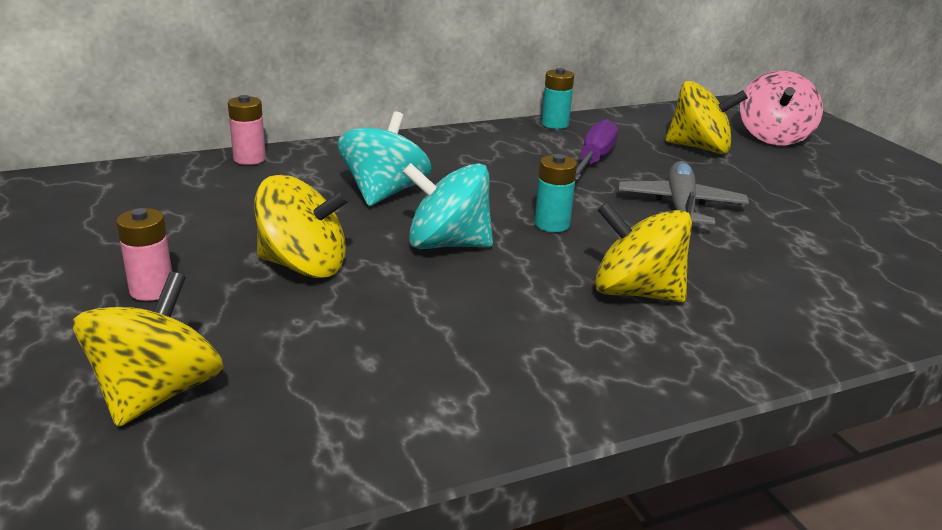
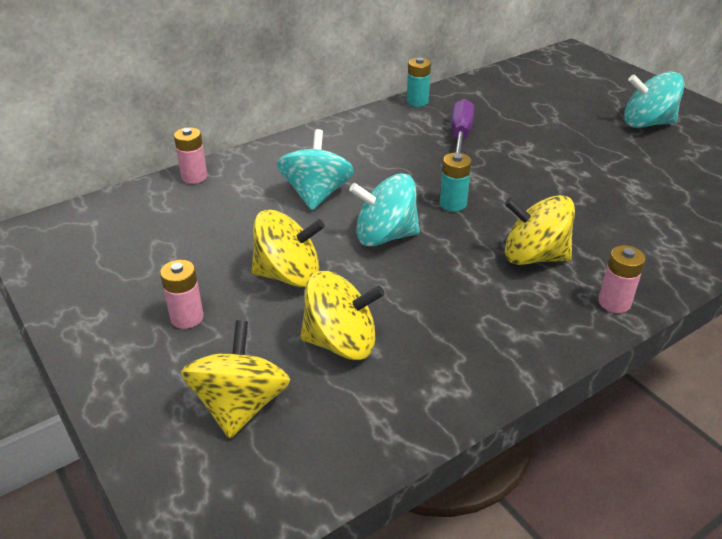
camera: 10 degrees left, 10 degrees up
(680, 206) = (538, 171): grey plane -> none
(699, 148) = (533, 109): yellow spinning top -> yellow spinning top (341, 342)
(730, 359) = (614, 302): none -> pink battery
(774, 137) = (584, 90): pink spinning top -> none
(846, 178) = (647, 123): none -> turquoise spinning top

